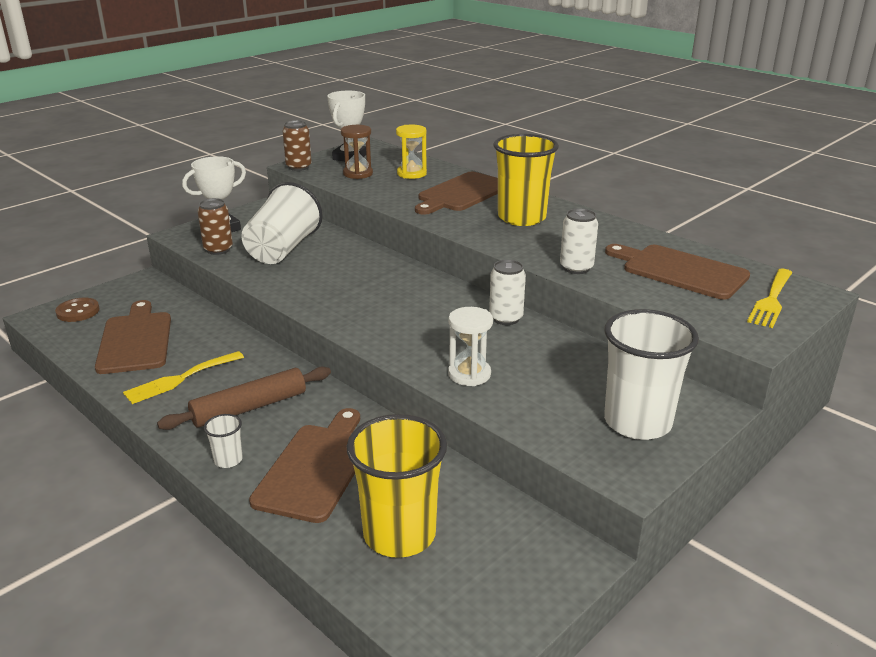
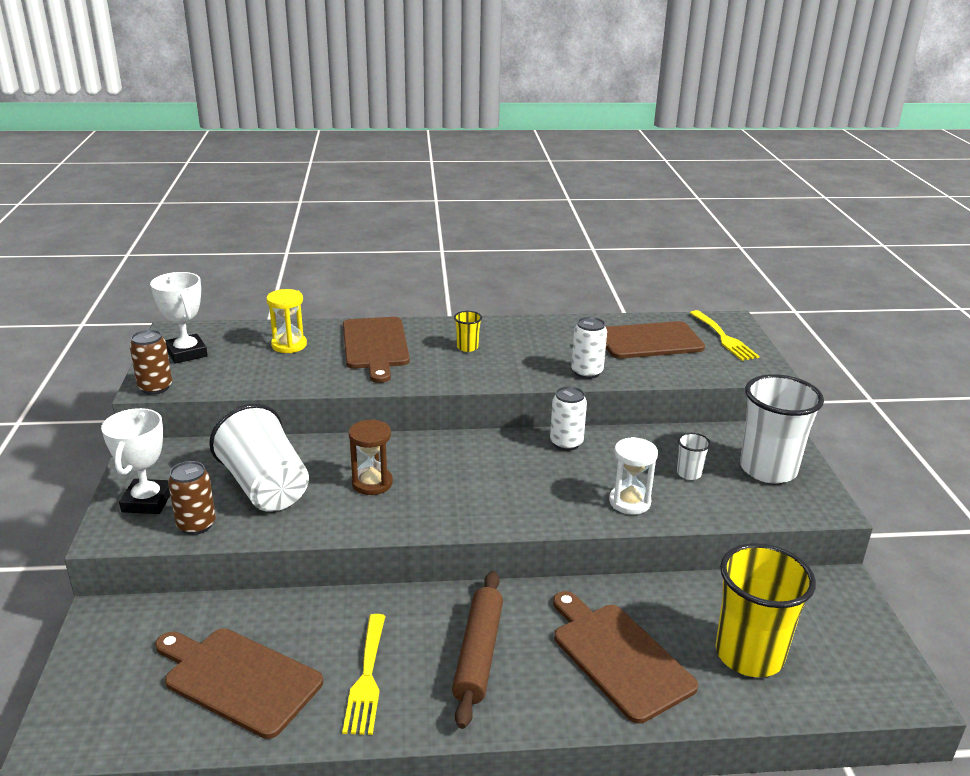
camera: 50 degrees left, 0 degrees up
(78, 311) = (95, 701): brown button -> none
(228, 460) = (551, 706): white cup -> white cup (689, 473)
(358, 174) = (237, 368): brown hourglass -> brown hourglass (372, 483)
(521, 218) = (467, 347): yellow cup -> yellow cup, size x0.43

